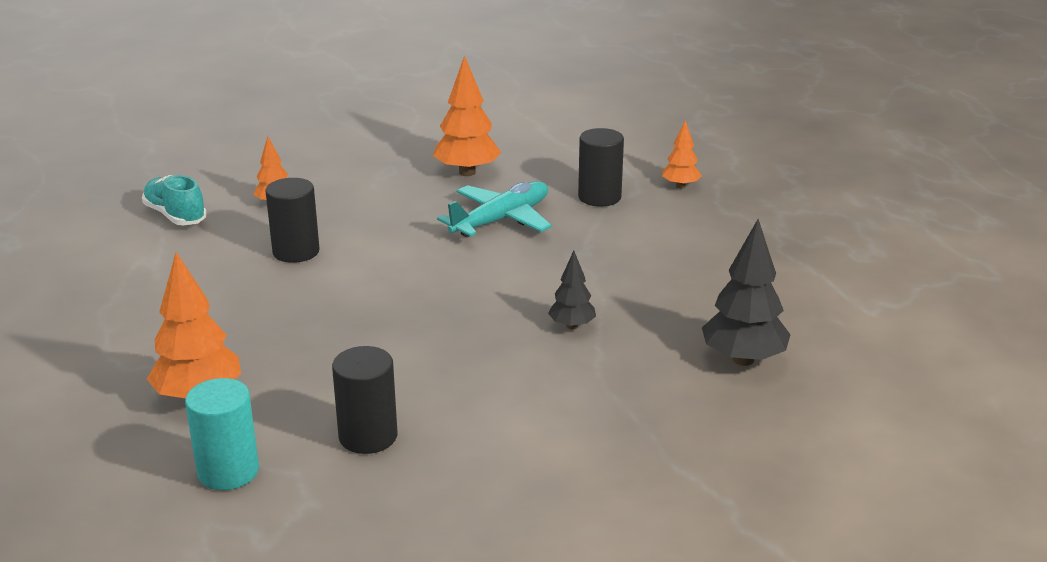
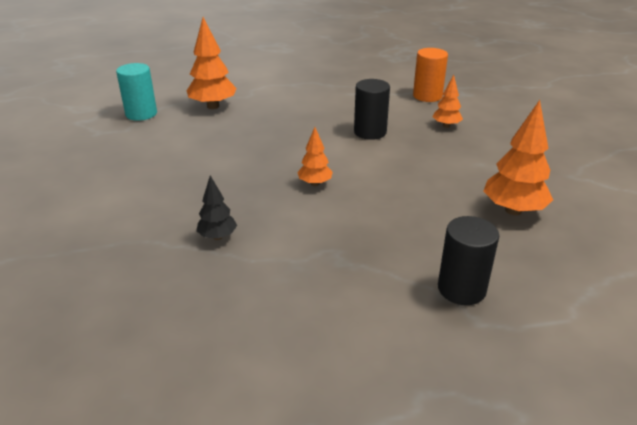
camera: 100 degrees right, 5 degrees up
(175, 216) = (427, 96): turquoise shoe -> orange cylinder
(368, 436) = (140, 149): black cylinder -> none
(501, 220) = (411, 220): turquoise plane -> none
(680, 186) = (496, 365): orange tree -> orange tree (315, 183)
(743, 359) = (109, 329): black tree -> none

